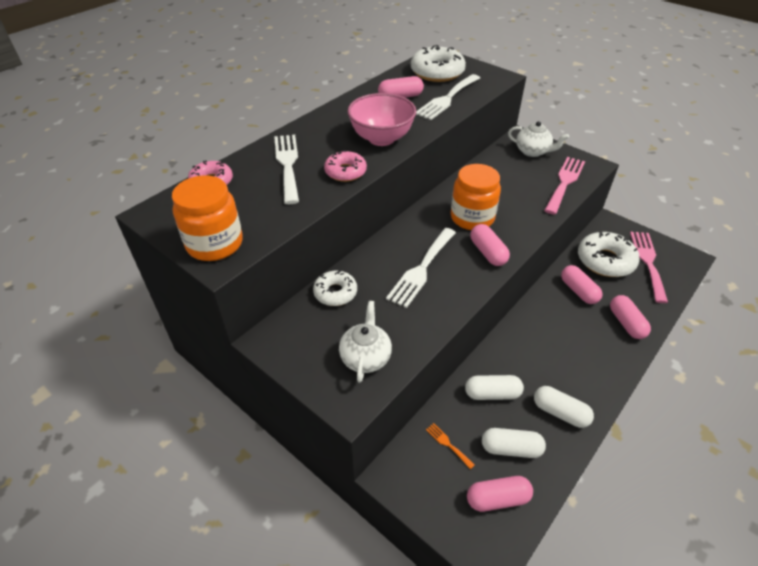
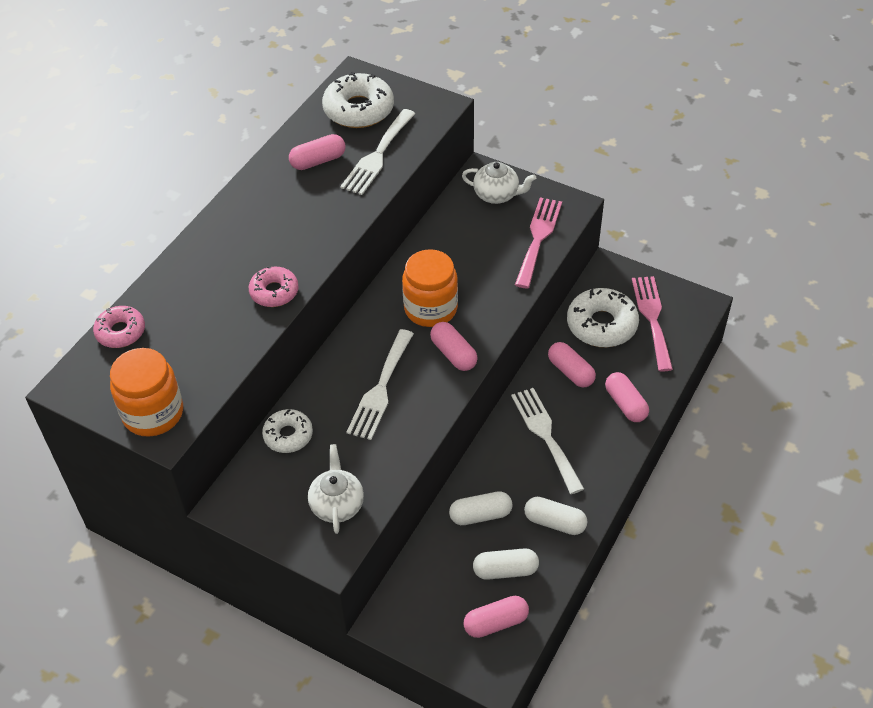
camera: 10 degrees left, 5 degrees up
(287, 164) = (203, 292): white fork -> white fork (545, 435)
(381, 138) = (307, 234): pink bowl -> none
(448, 444) = (439, 578): orange fork -> none

